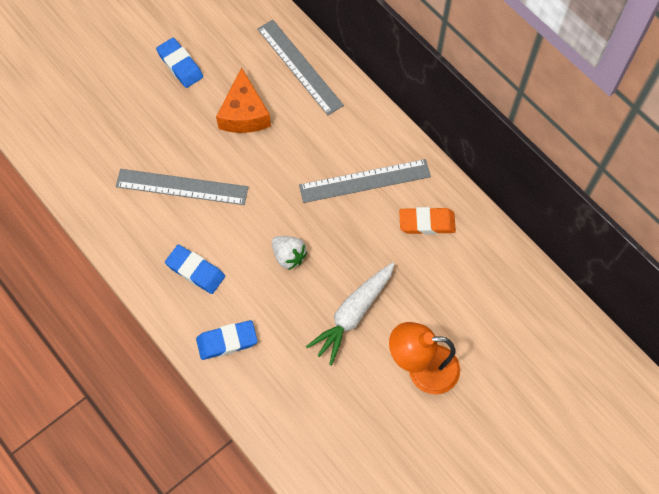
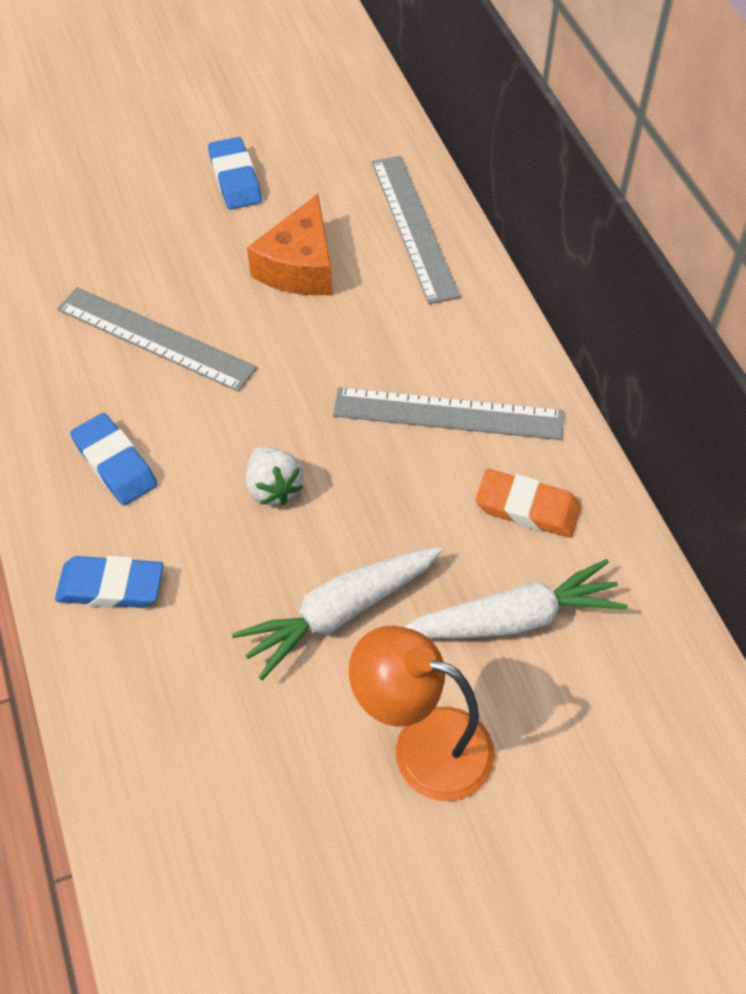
camera: 20 degrees right, 10 degrees down
(442, 287) = (514, 618): none -> white carrot

